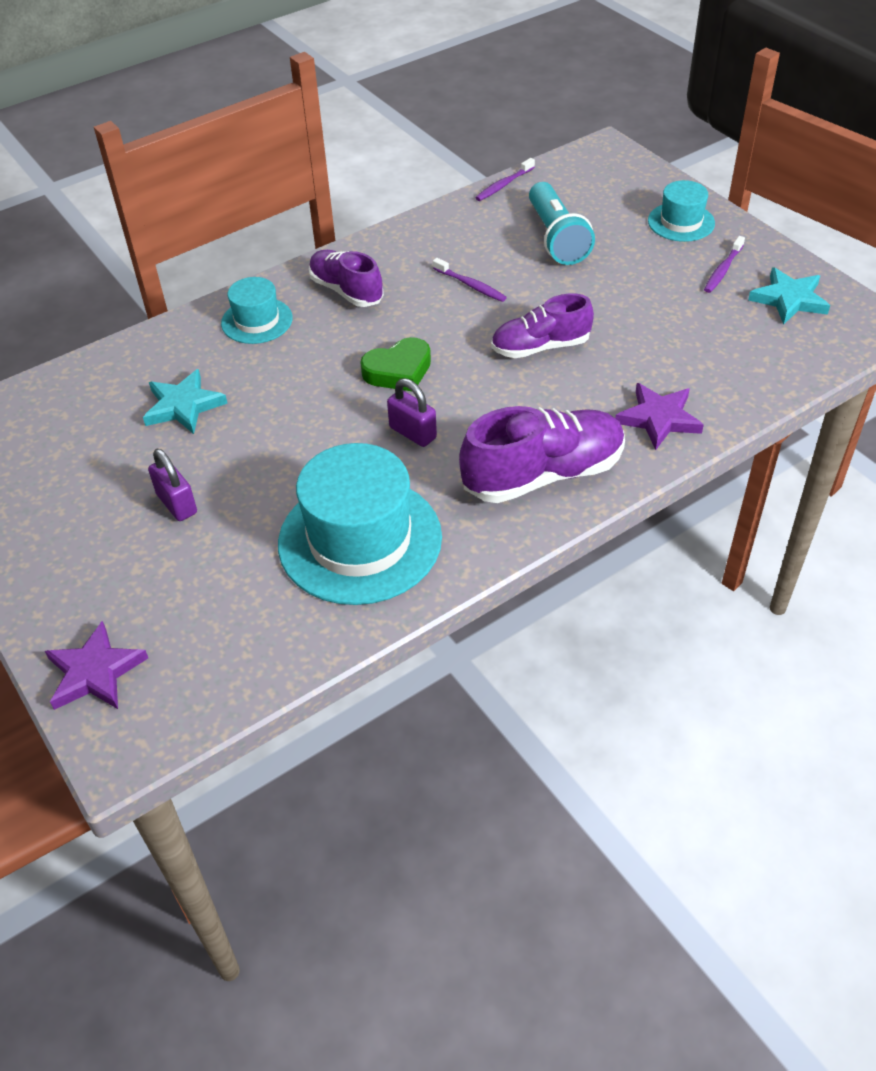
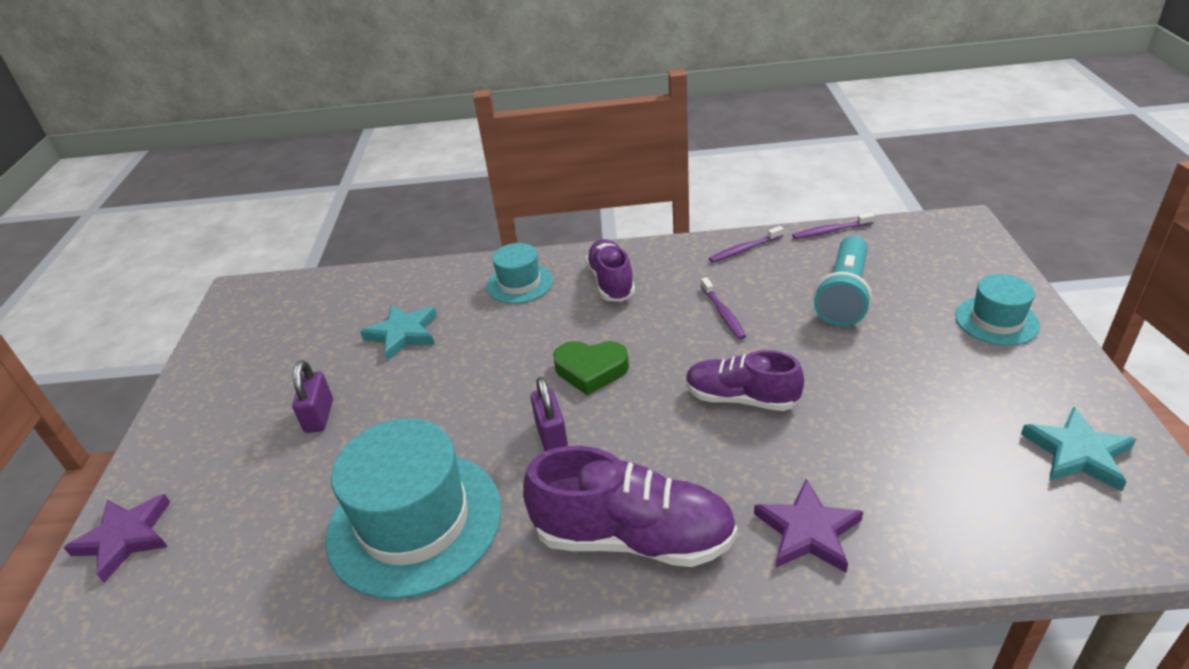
camera: 35 degrees right, 10 degrees down
(723, 270) = (1011, 388): purple toothbrush -> purple toothbrush (744, 249)

